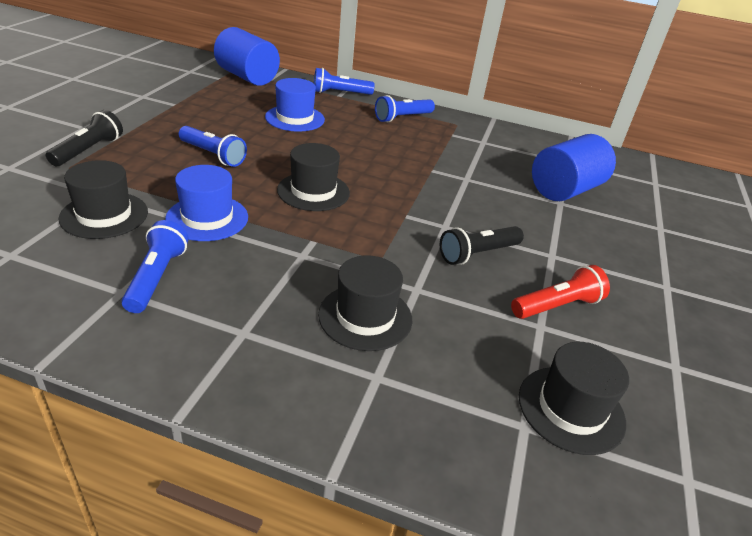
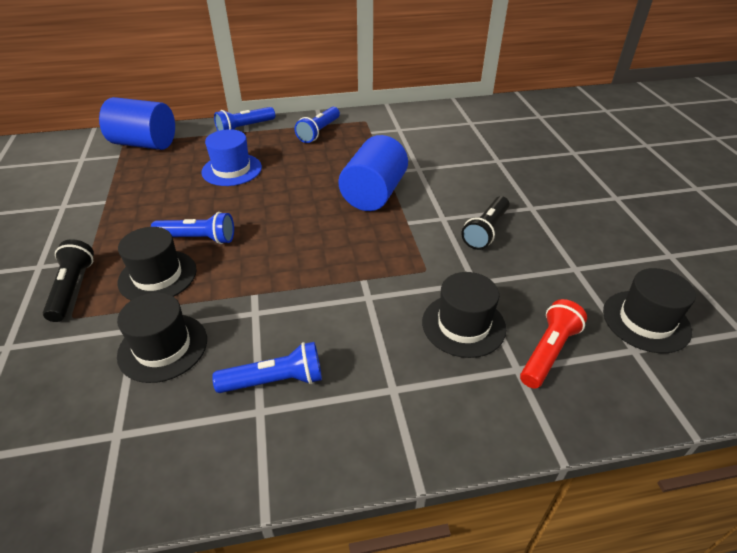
camera: 25 degrees left, 5 degrees up
(157, 277) = (275, 381): blue flashlight -> blue flashlight turned 105 degrees clockwise
(207, 218) = (258, 302): blue hat -> none
(313, 191) = (318, 234): black hat -> black hat (157, 276)
(557, 306) = (570, 247): red flashlight -> red flashlight (548, 352)
(565, 190) = (491, 148): blue cylinder -> blue cylinder (373, 194)

